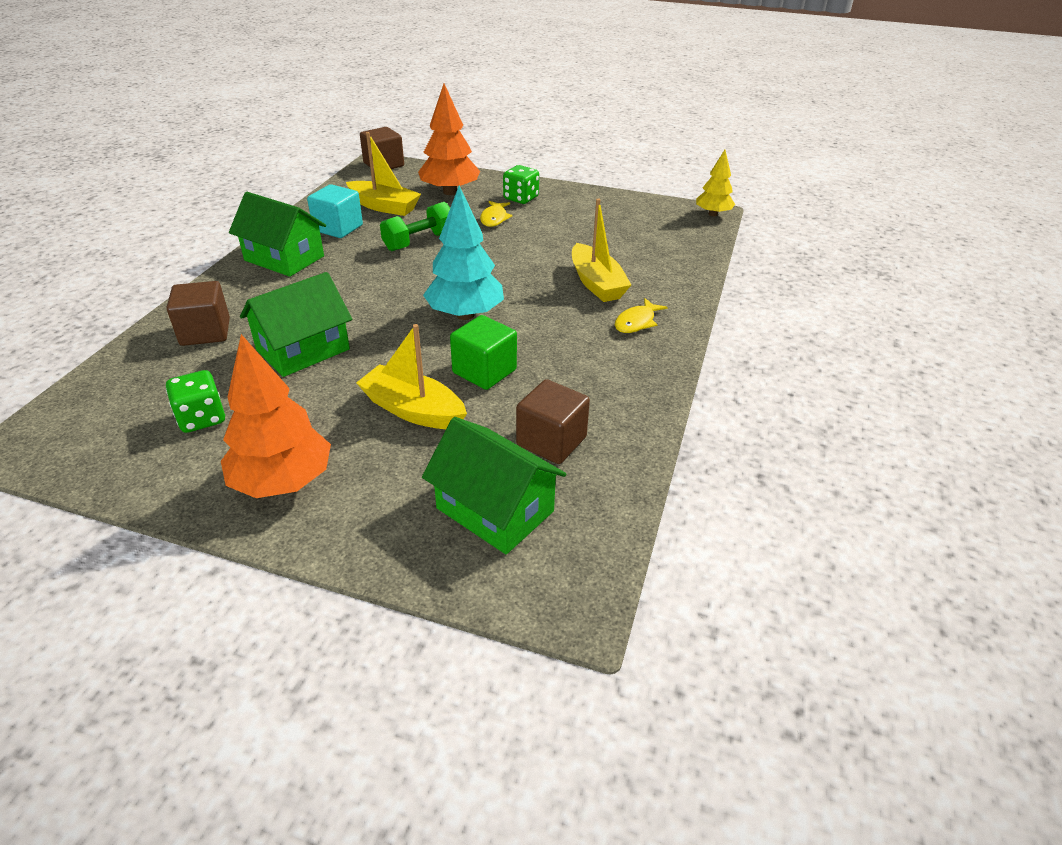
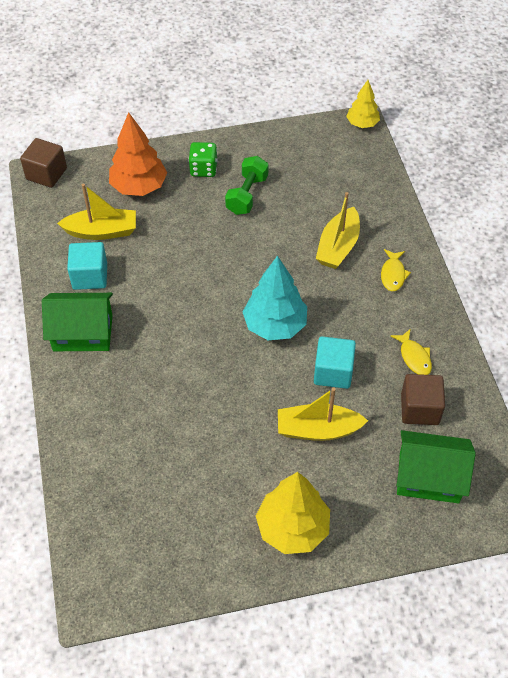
camera: 30 degrees left, 15 degrees up
(202, 418) = (190, 511): green dice -> none
(205, 332) = (106, 438): brown cube -> none
(283, 482) = (292, 528): orange tree -> yellow tree
(303, 350) = (195, 417): green house -> none
(419, 242) = (171, 262): green dumbbell -> green dumbbell (247, 195)
(484, 371) = (333, 372): green cube -> turquoise cube
(494, 218) = (204, 205): yellow fish -> yellow fish (414, 357)
(596, 283) = (338, 246): yellow boat -> yellow boat turned 75 degrees clockwise

